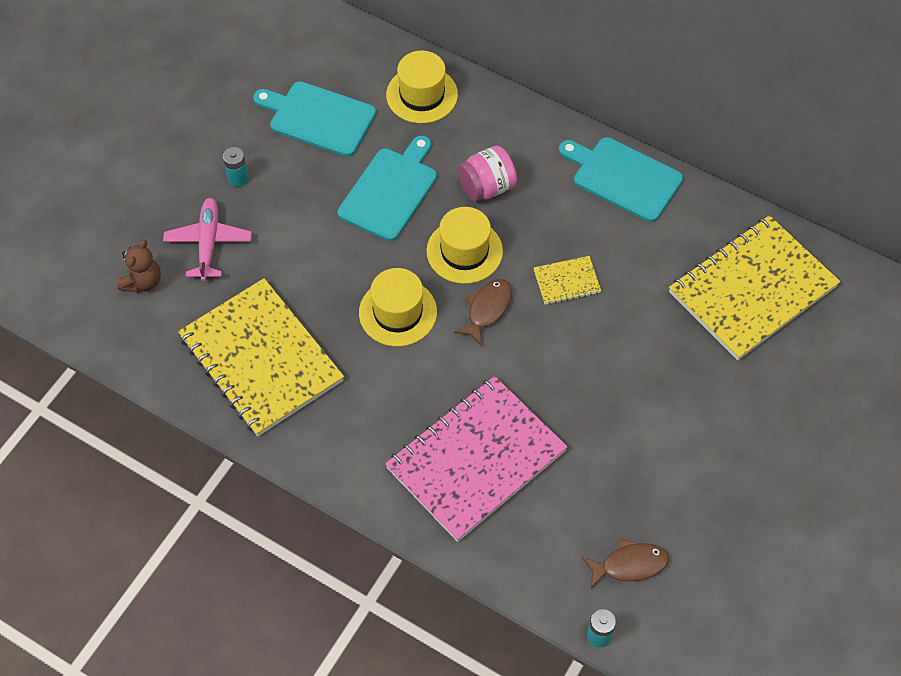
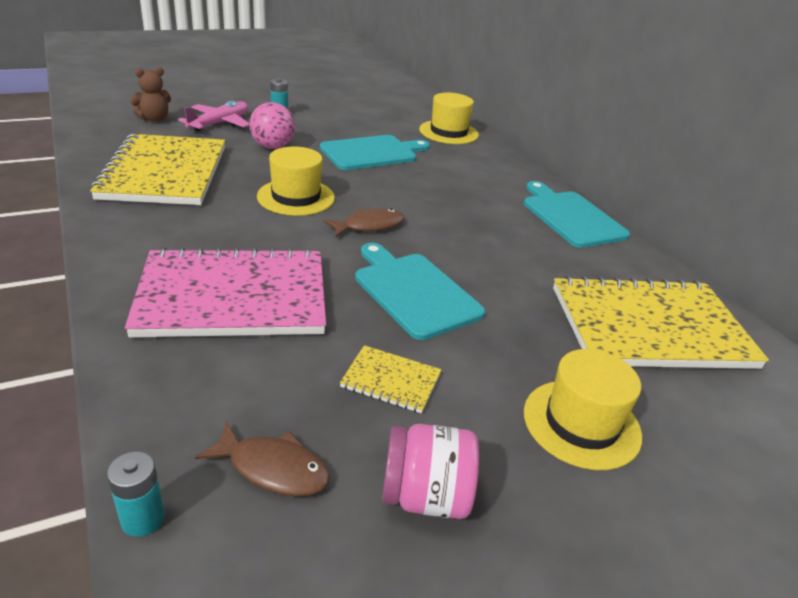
camera: 30 degrees right, 25 degrees down
(299, 247) = (273, 146): none -> pink ball
(318, 118) = (365, 115): turquoise cutting board -> turquoise cutting board (414, 292)
(464, 251) = (390, 194): yellow hat -> yellow hat (581, 423)
(487, 187) = (447, 178): pink jar -> pink jar (425, 496)
(567, 281) = (458, 242): yellow notebook -> yellow notebook (391, 381)

